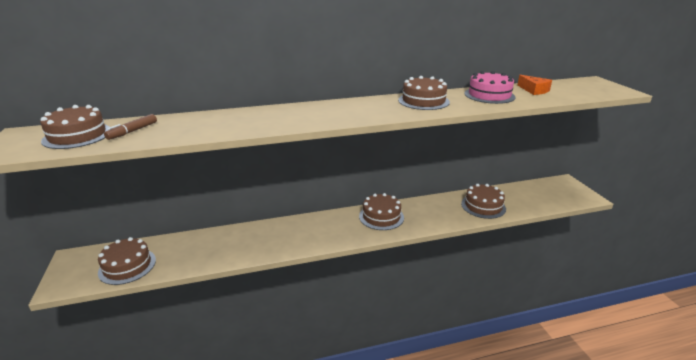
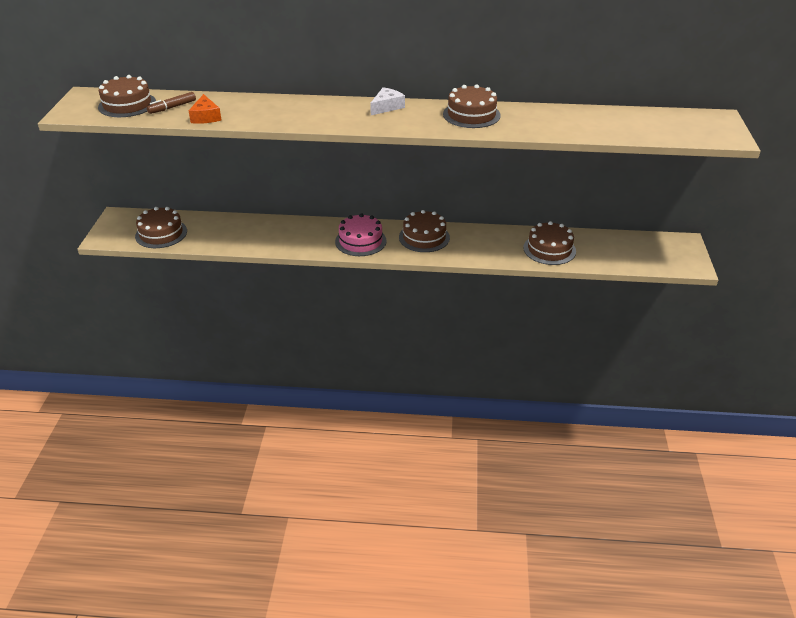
camera: 20 degrees right, 10 degrees up
(347, 104) = (386, 107): none -> white cheese
(489, 95) = (555, 118): pink cake -> pink cake (360, 241)
(534, 90) = (618, 120): orange cheese -> orange cheese (206, 117)

